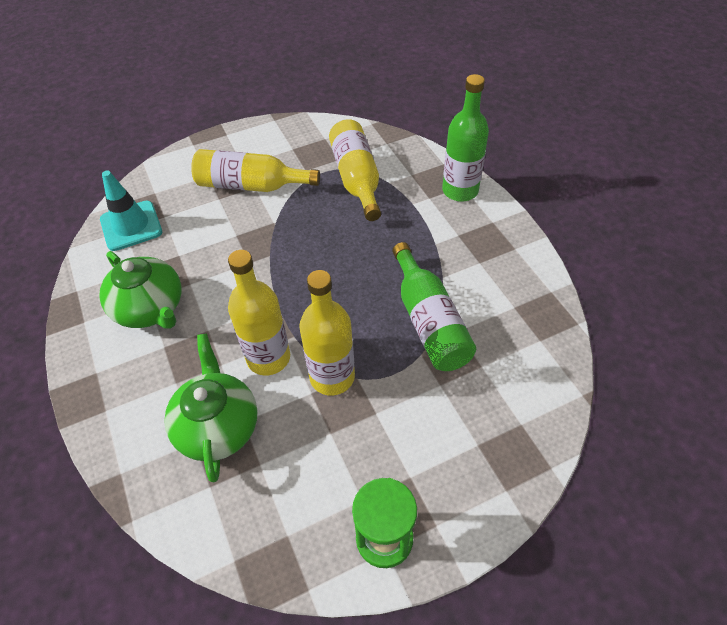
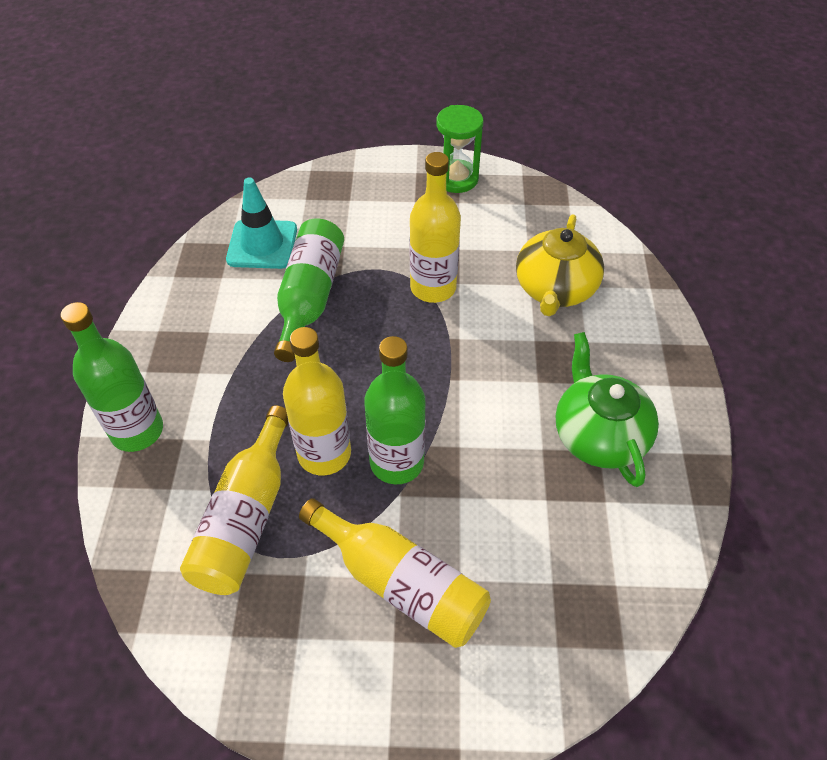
camera: 155 degrees left, 0 degrees up
(131, 226) = (606, 587): turquoise traffic cone -> turquoise traffic cone (262, 244)
(218, 426) = (555, 289): green teapot -> yellow teapot
(268, 358) = (484, 327): yellow bottle -> yellow bottle (324, 454)
(286, 237) = (397, 462): none -> green bottle

